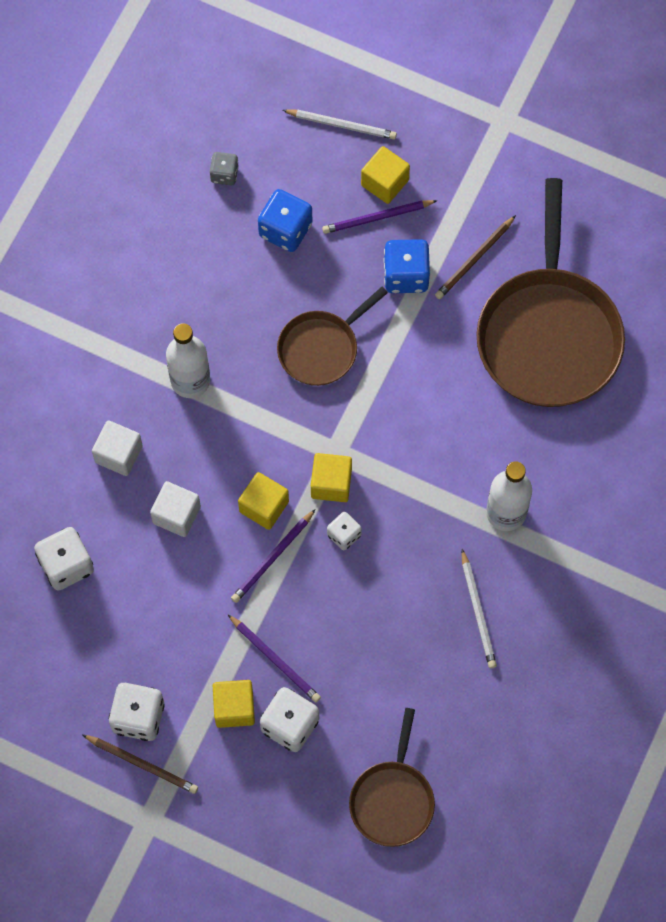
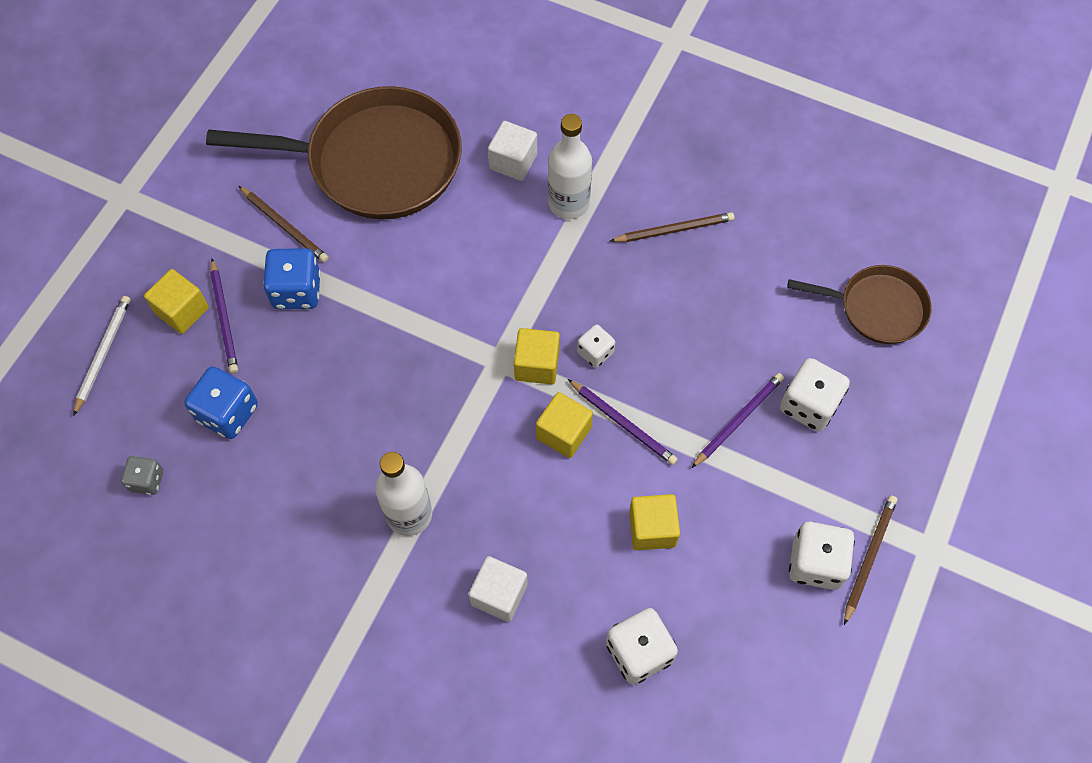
camera: 90 degrees left, 5 degrees down
(176, 515) = (574, 526): white cube -> white cube (513, 162)
(234, 708) = (795, 461): yellow cube -> yellow cube (652, 529)
(321, 348) = (378, 375): brown pan -> none
(478, 611) = (674, 229): white pencil -> brown pencil

